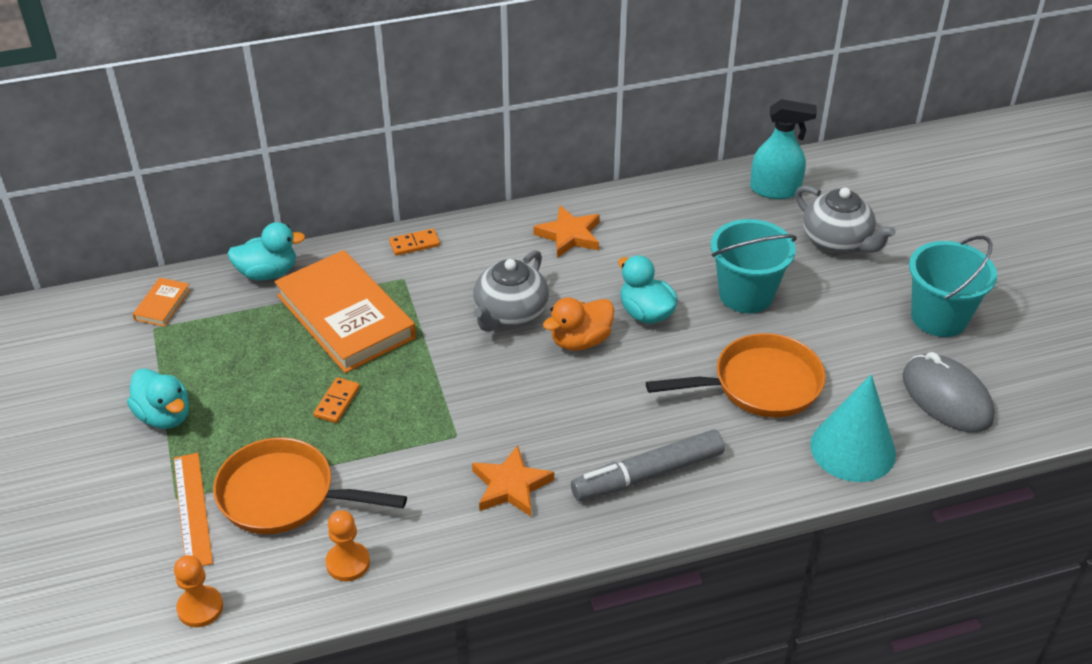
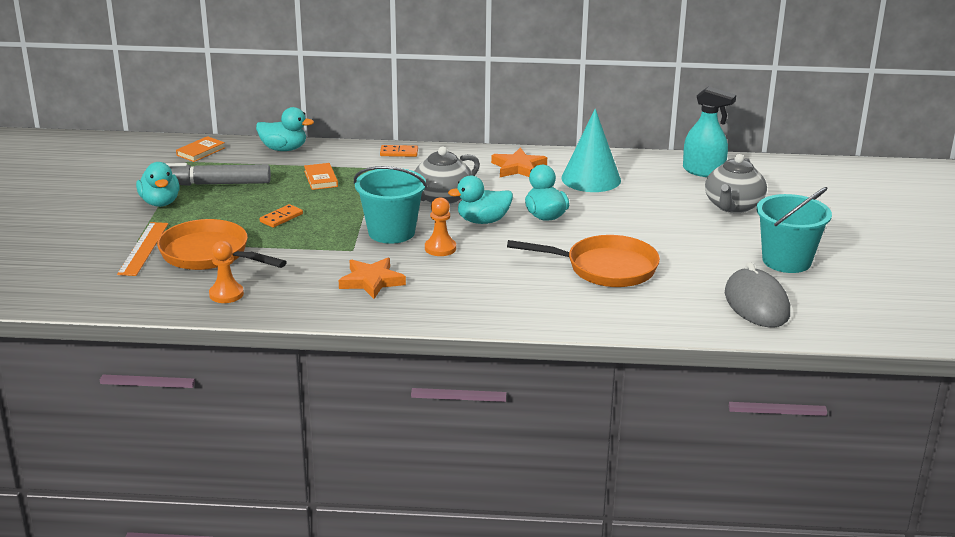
camera: 20 degrees right, 15 degrees down
(200, 608) = (111, 294): orange pawn -> orange pawn (440, 248)
(345, 316) = (321, 179): orange book -> orange book, size x0.42
(580, 341) = (483, 221): orange duck -> turquoise duck
(648, 475) = (478, 296): grey marker -> grey marker (214, 184)
(746, 294) = (633, 221): turquoise bucket -> turquoise bucket (391, 232)
(837, 241) = (733, 206): grey teapot -> grey teapot turned 45 degrees clockwise
(852, 449) = (653, 315): turquoise cone -> turquoise cone (591, 179)

